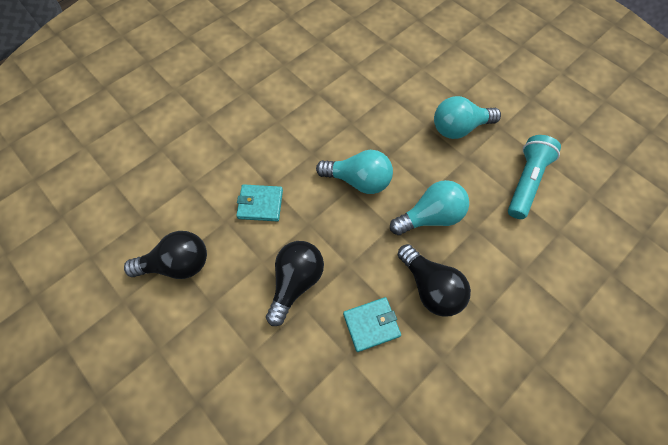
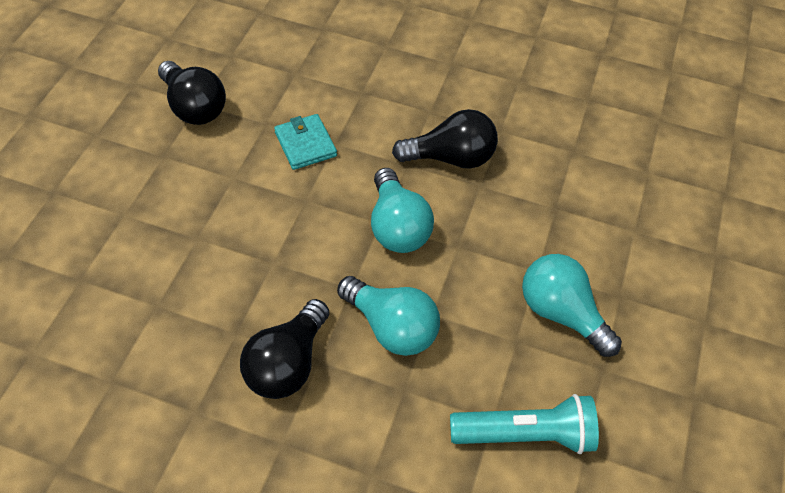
camera: 60 degrees right, 10 degrees down
(296, 282) = (224, 219): black light bulb -> black light bulb (451, 158)
(371, 324) = (206, 315): turquoise wallet -> none

